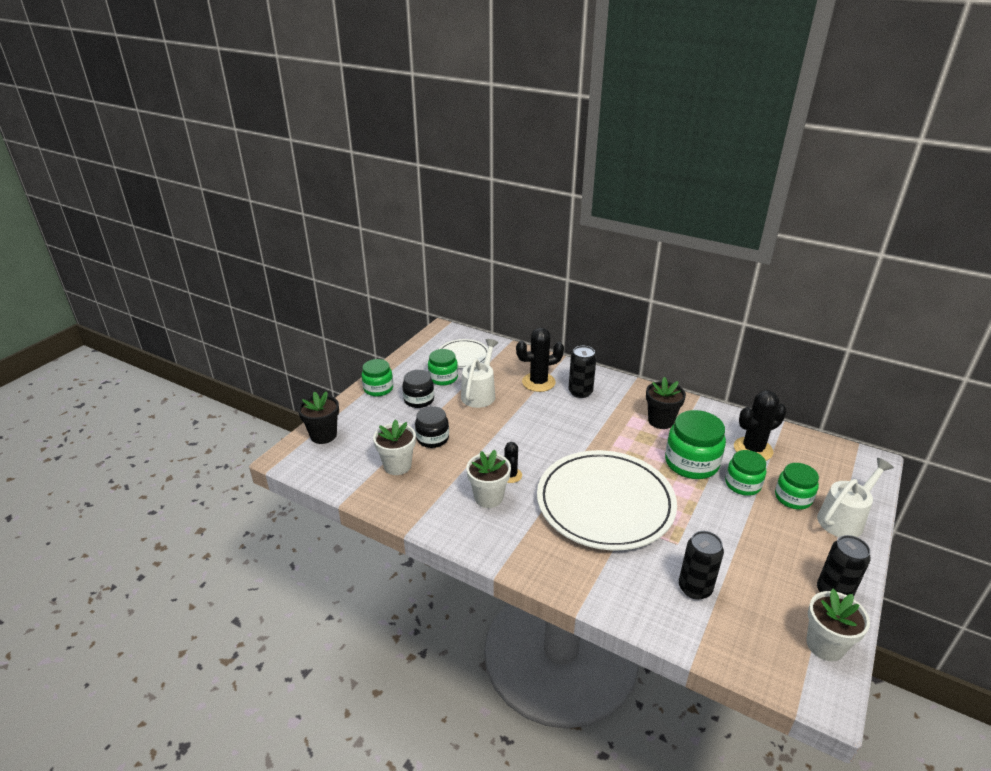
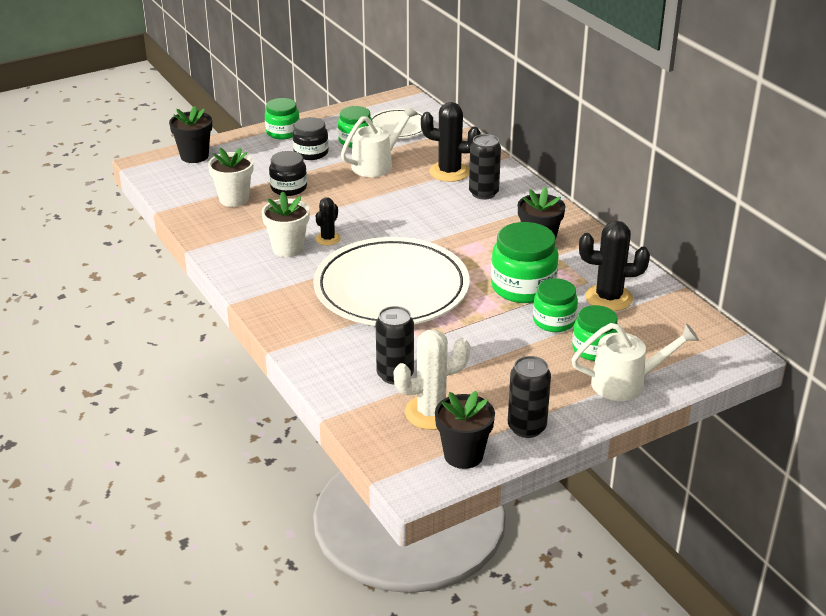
camera: 30 degrees right, 0 degrees up
(758, 613) = (431, 412): none -> white cactus
(825, 645) = (463, 455): white flower pot -> black flower pot

